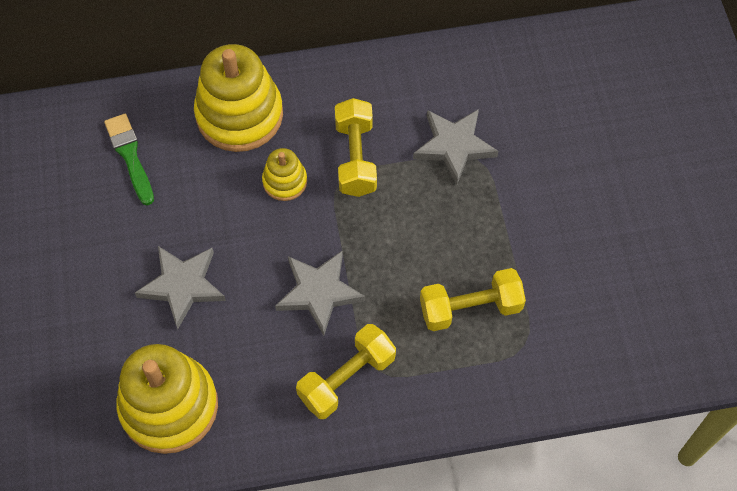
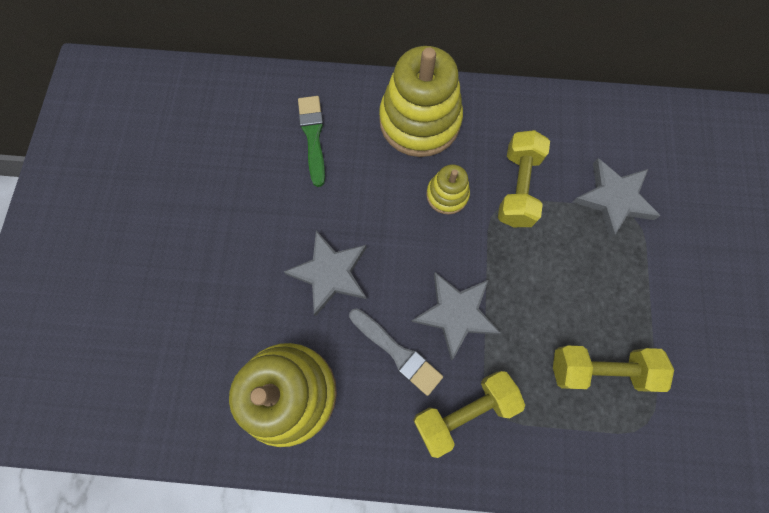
camera: 15 degrees right, 10 degrees up
(269, 342) = (397, 352): none -> grey brush

